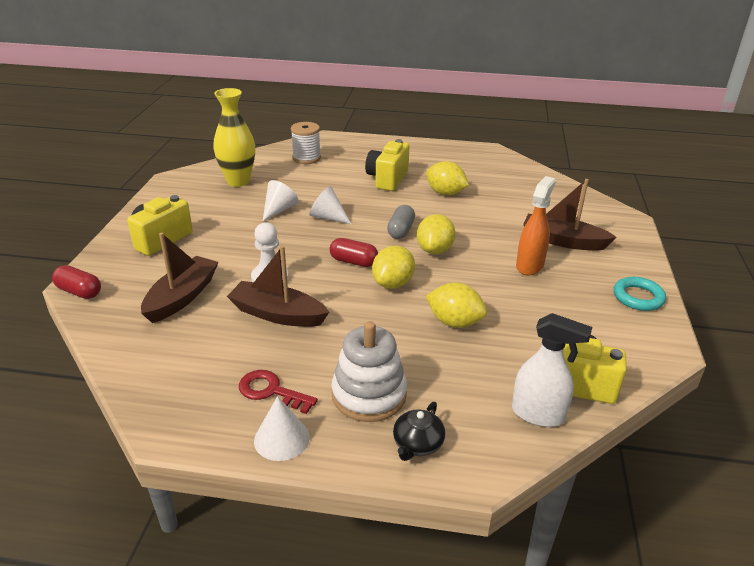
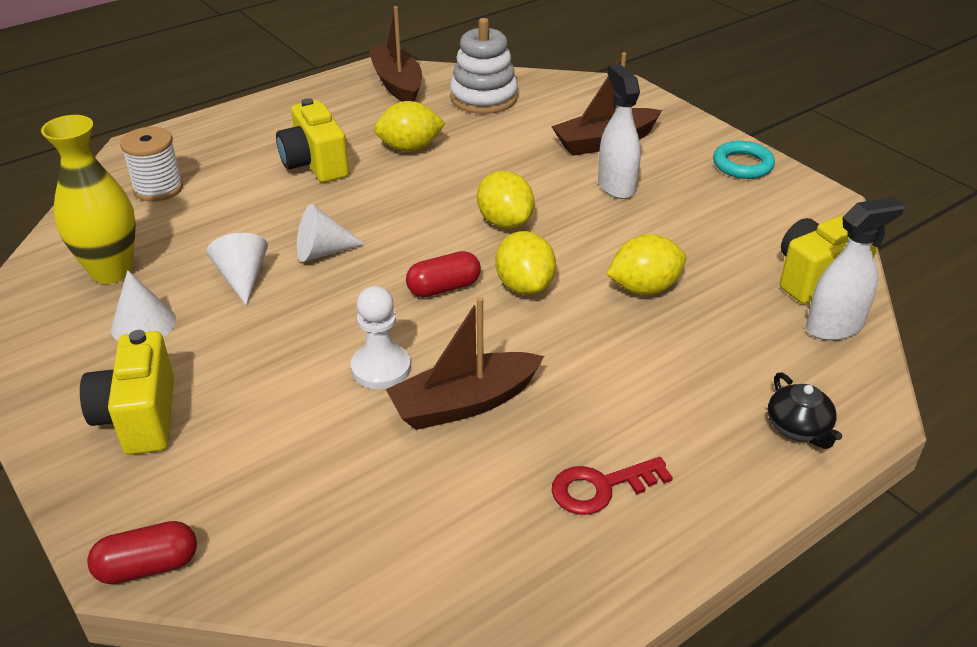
camera: 45 degrees left, 5 degrees up
(182, 297) = (313, 466): brown boat -> brown boat (397, 84)
(281, 439) = (690, 523): white cone -> white cone (143, 324)
(369, 395) = (690, 416): white stacking toy -> white stacking toy (483, 98)
(400, 230) = (434, 220): grey capsule -> none
(530, 265) = (616, 186): orange spray bottle -> white spray bottle

